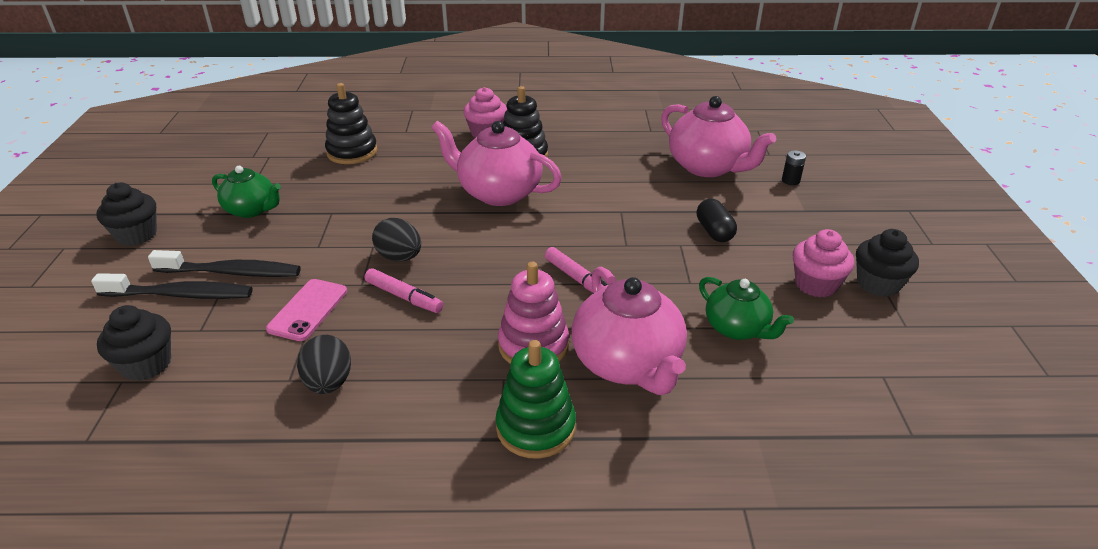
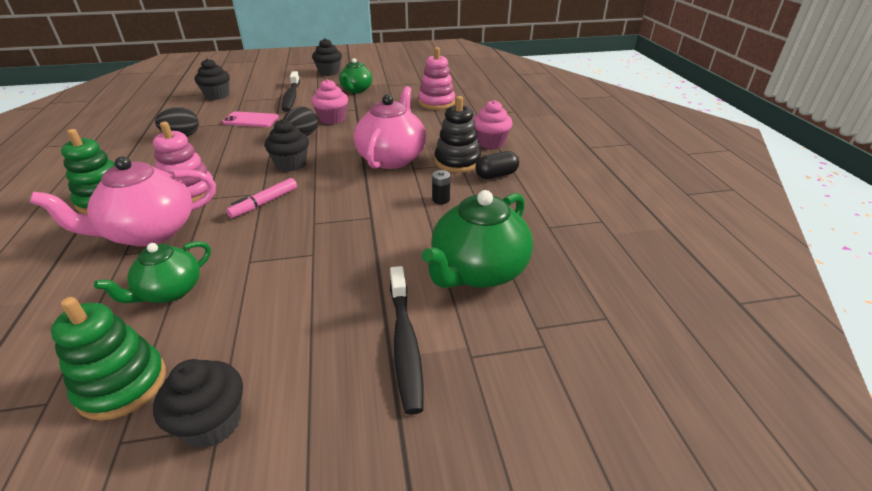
camera: 80 degrees right, 0 degrees up
(181, 295) = (272, 91): black toothbrush -> black toothbrush (405, 344)
(352, 152) = (436, 103): black stacking toy -> pink stacking toy
(404, 297) = (257, 143): pink marker -> none
(484, 264) = (291, 164): none -> black cupcake
(708, 167) = (477, 271): pink teapot -> green teapot
(714, 231) = (336, 276): black capsule -> black capsule (496, 175)
(790, 180) = (467, 347): black battery -> black battery (441, 199)
(816, 284) = (225, 356): pink cupcake -> pink cupcake (332, 119)
(855, 335) = (122, 385): none -> green stacking toy

